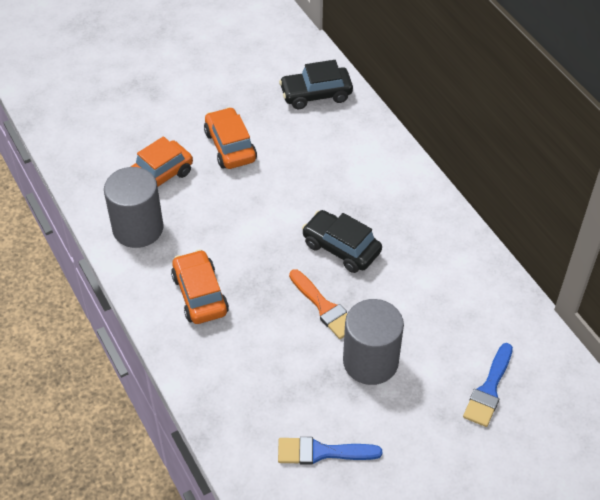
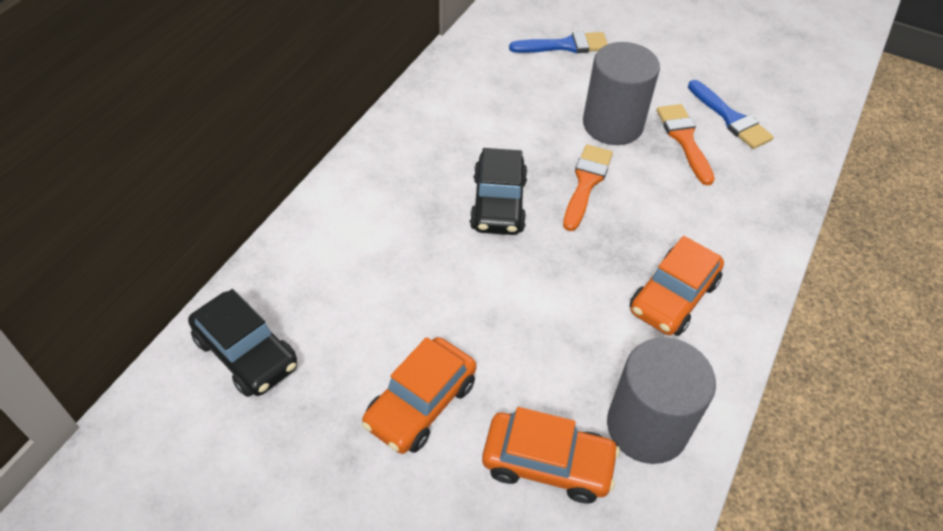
camera: 125 degrees left, 0 degrees up
(322, 400) = (684, 139): none -> orange brush

